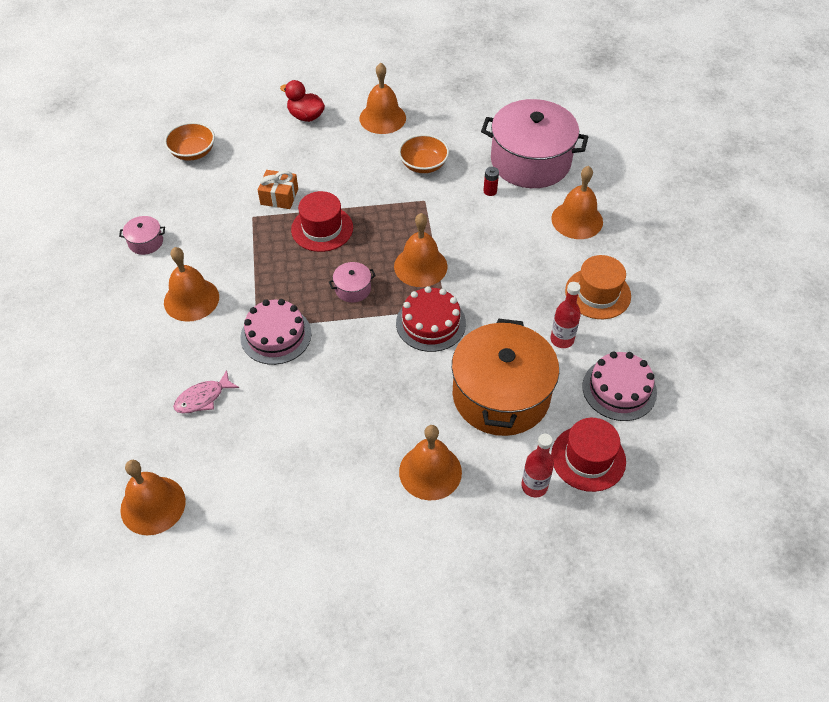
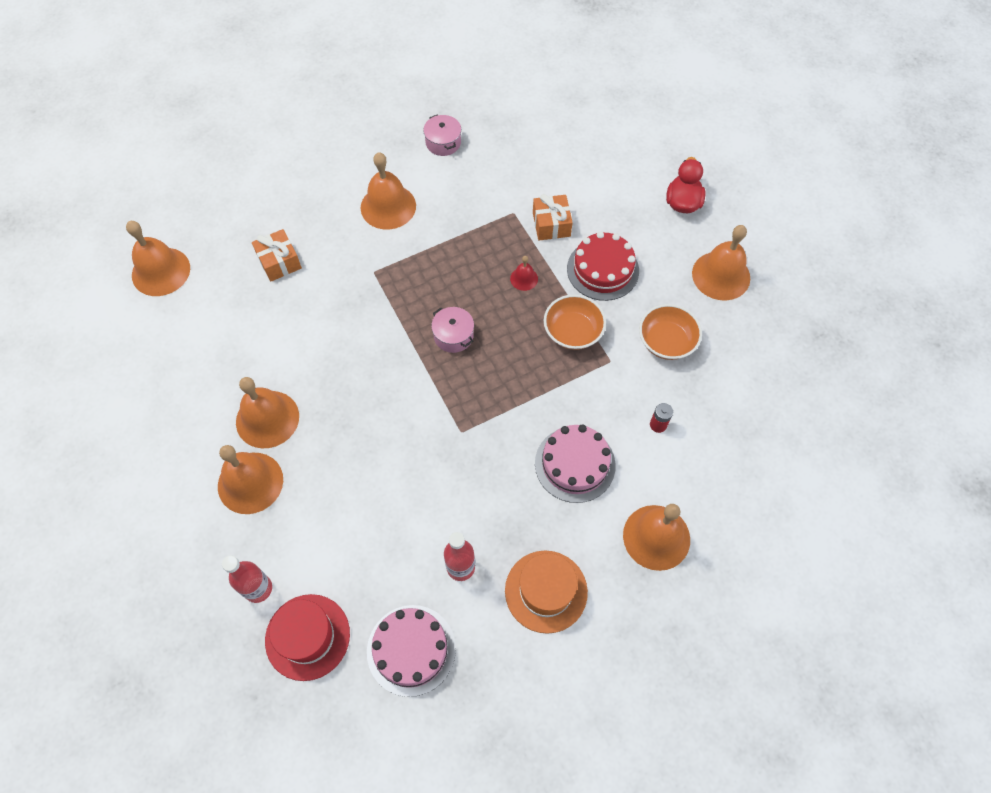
camera: 70 degrees right, 10 degrees up
(193, 152) = (577, 128): orange bowl -> orange bowl (573, 332)
(203, 398) = (279, 262): pink fish -> orange gift
(276, 335) = (370, 291): pink cake -> pink cake (575, 464)
(322, 228) = (524, 278): red hat -> red bell
(420, 266) = (510, 389): orange bell -> orange bell (267, 419)
(430, 323) = (435, 424): red cake -> red cake (602, 269)
(501, 395) = (363, 523): orange pot -> none
(530, 161) = (732, 456): pink pot -> none

